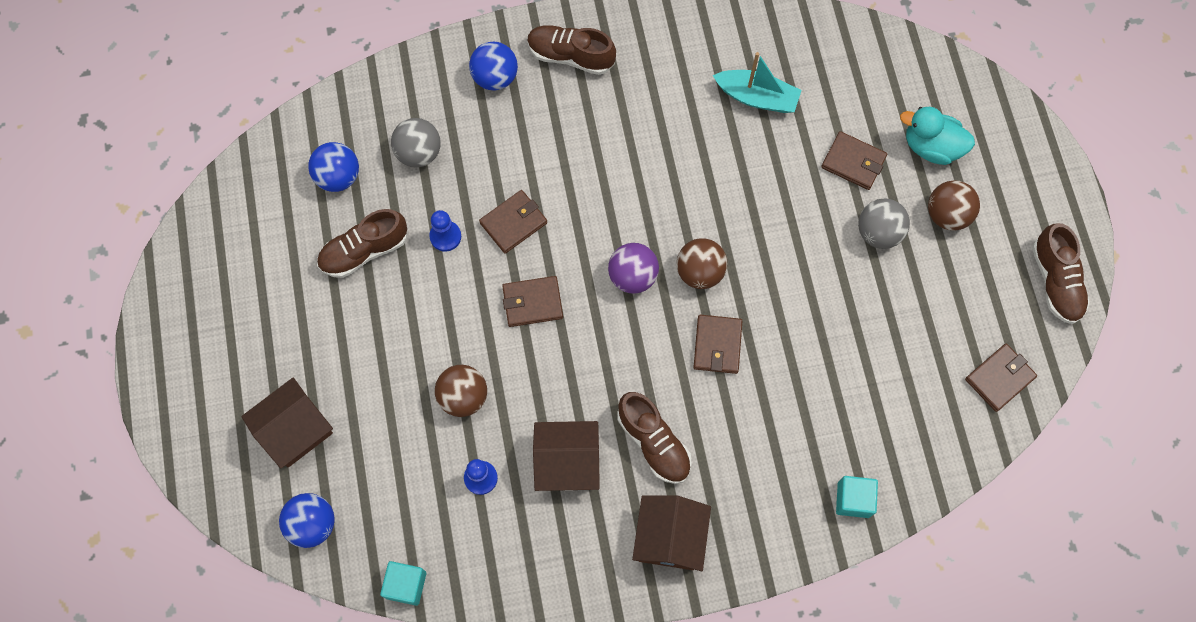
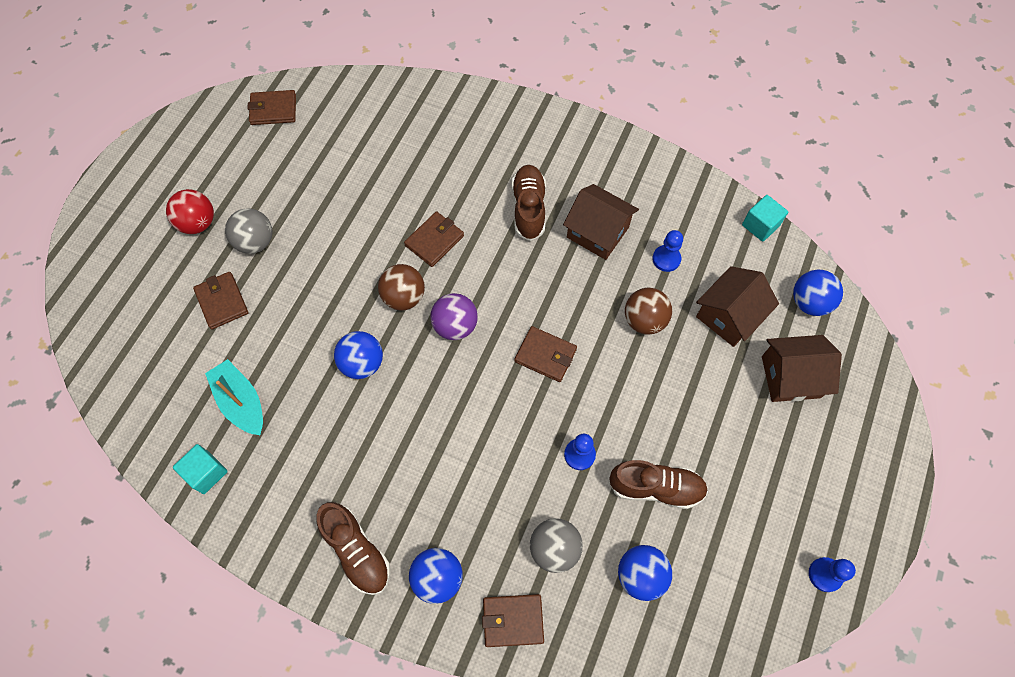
camera: 145 degrees left, 5 degrees down
(187, 270) = (825, 574): none -> blue pawn
(513, 223) = (516, 429): brown wallet -> brown wallet (513, 620)
(670, 538) = (562, 150): brown house -> brown house (729, 316)
(686, 191) = (362, 363): none -> blue ball
(853, 499) = (428, 102): turquoise cube -> turquoise cube (206, 473)
(931, 147) = (157, 275): turquoise duck -> none
(947, 214) = (198, 223): brown ball -> red ball
(1055, 281) = (177, 139): brown shoe -> none

